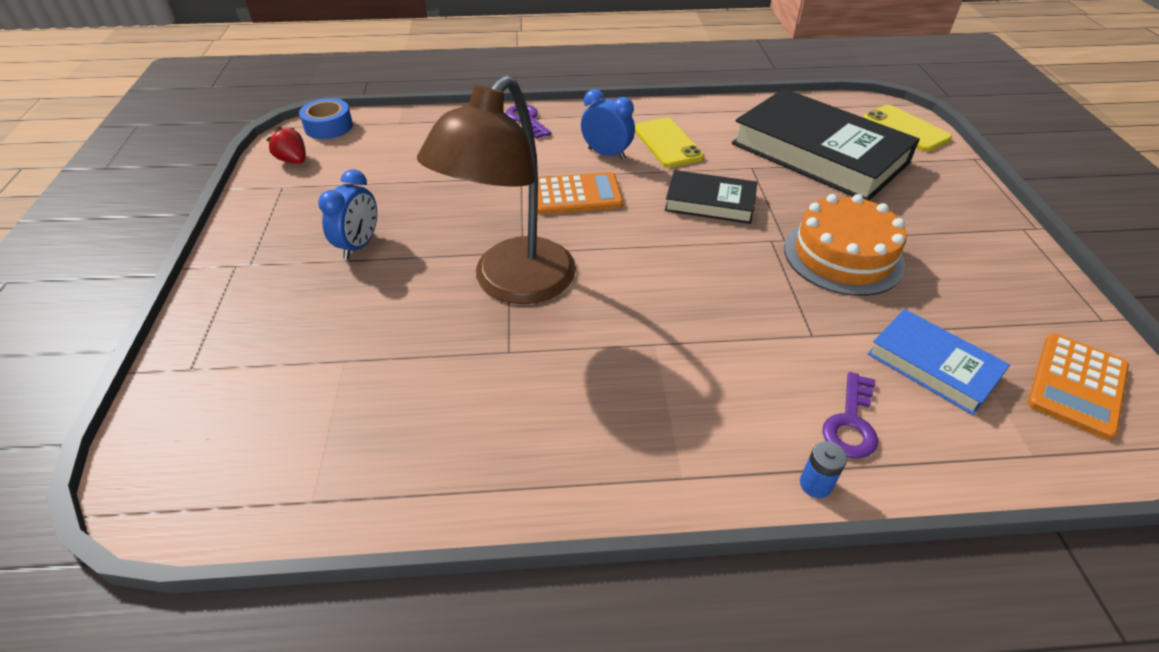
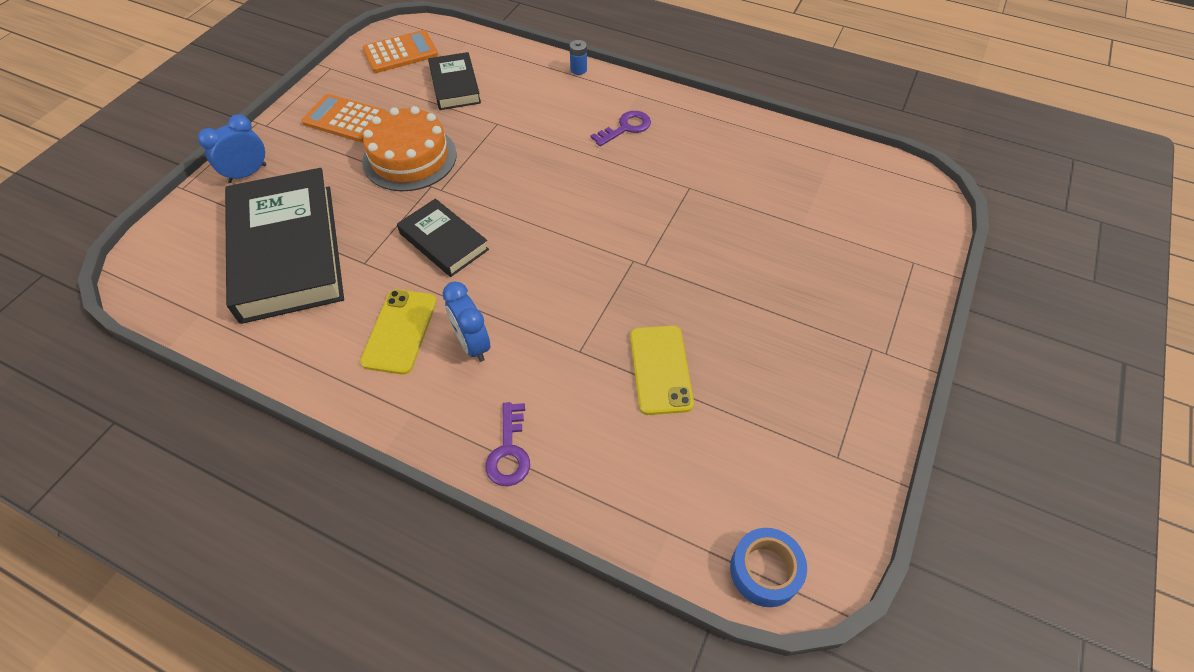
camera: 150 degrees left, 10 degrees up
(293, 160) = (821, 506): red strawberry -> none
(359, 245) = (769, 327): blue clock -> blue clock (247, 173)
(513, 284) = (658, 234): brown lamp -> none
(577, 195) = (545, 301): orange calculator -> orange calculator (345, 119)
(851, 423) = (532, 81): purple key -> purple key (626, 128)
(905, 129) = (171, 243): yellow phone -> yellow phone (660, 369)
(933, 365) = (455, 85): blue book -> black book

